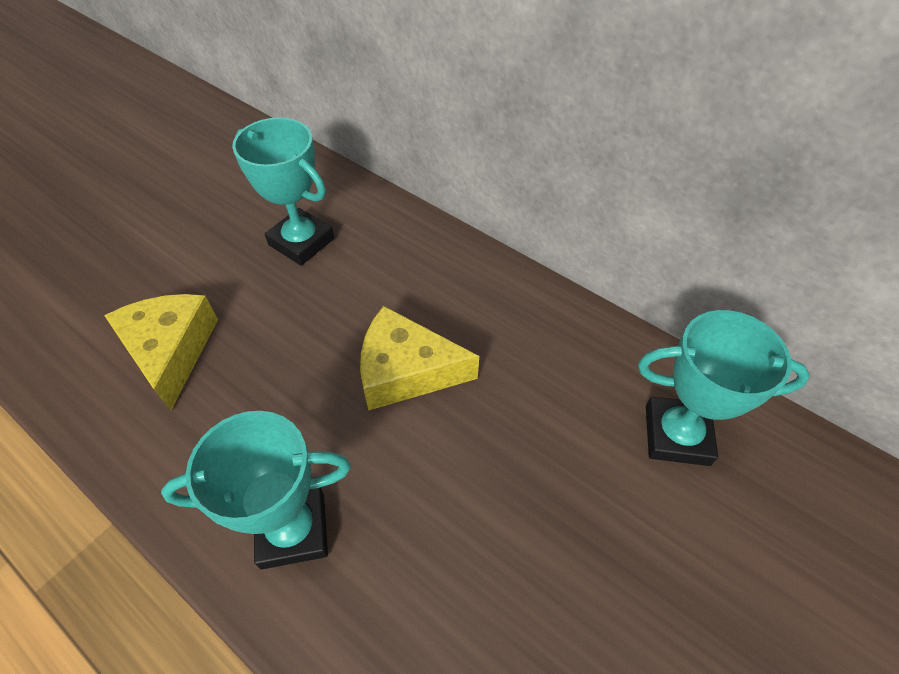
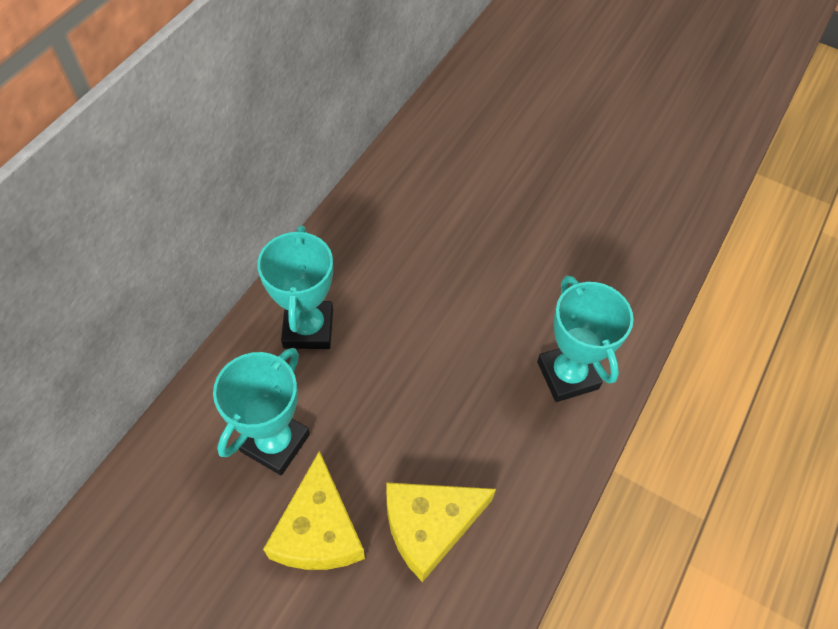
camera: 100 degrees left, 5 degrees up
(406, 371) = (421, 323): yellow cheese -> yellow cheese (318, 530)
(676, 435) = (448, 157): turquoise trophy -> turquoise trophy (308, 328)

